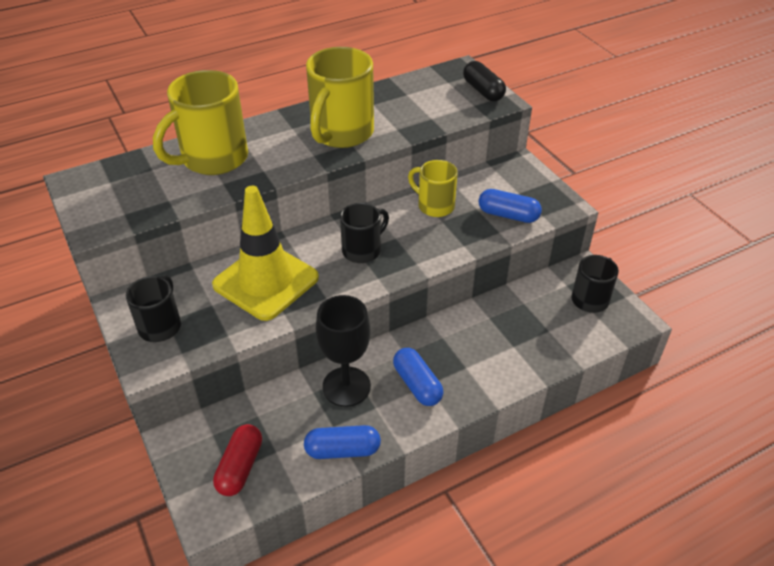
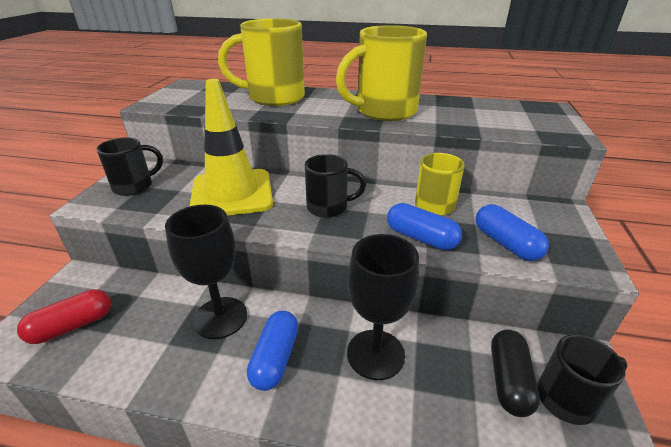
camera: 40 degrees right, 10 degrees down
(342, 450) = (144, 371): blue capsule -> blue capsule (421, 238)
(474, 341) = (375, 354): none -> black goblet
(483, 91) = (557, 124): black capsule -> black capsule (508, 380)

